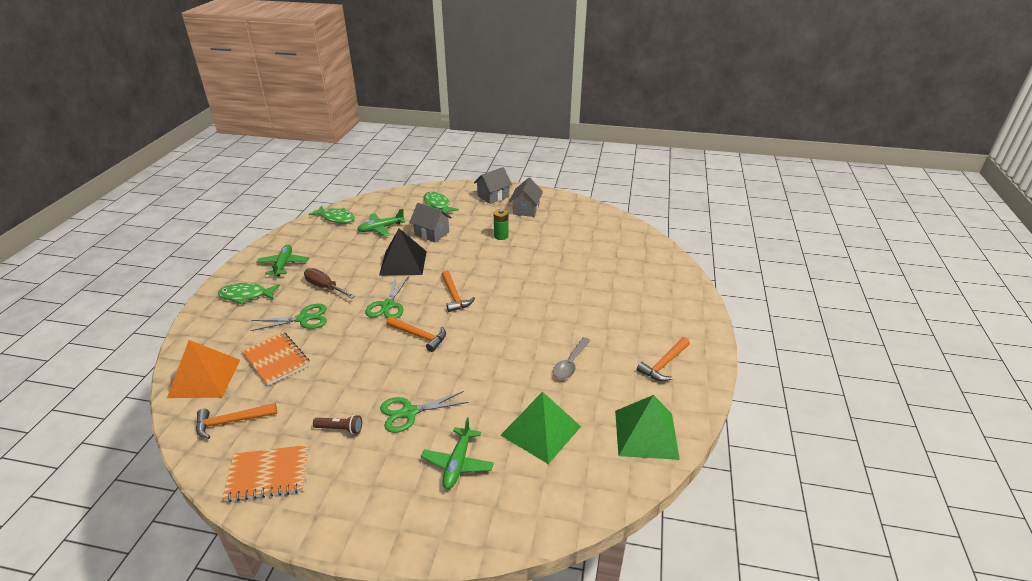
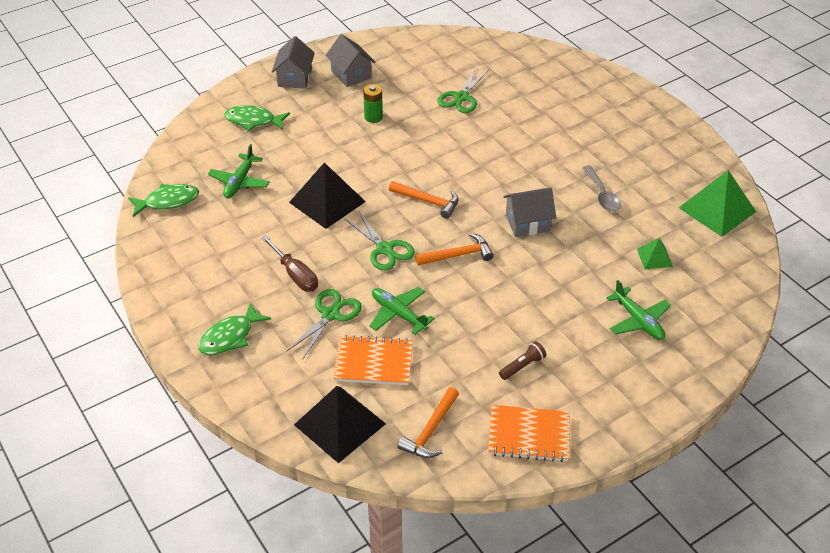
camera: 45 degrees left, 10 degrees up
(205, 378) = (339, 424): orange pyramid -> black pyramid
(268, 475) = (529, 435): orange notebook -> orange notebook turned 60 degrees clockwise
(283, 264) = (208, 283): green plane -> green plane (398, 314)
(325, 287) = (295, 274): brown screwdriver -> brown screwdriver turned 120 degrees counterclockwise
(409, 412) = (550, 316): green scissors -> green scissors (461, 97)
(432, 233) = (302, 155): grey house -> grey house (527, 223)
(540, 430) = (654, 257): green pyramid -> green pyramid, size x0.51
(664, 364) = (661, 150): orange hammer -> none

